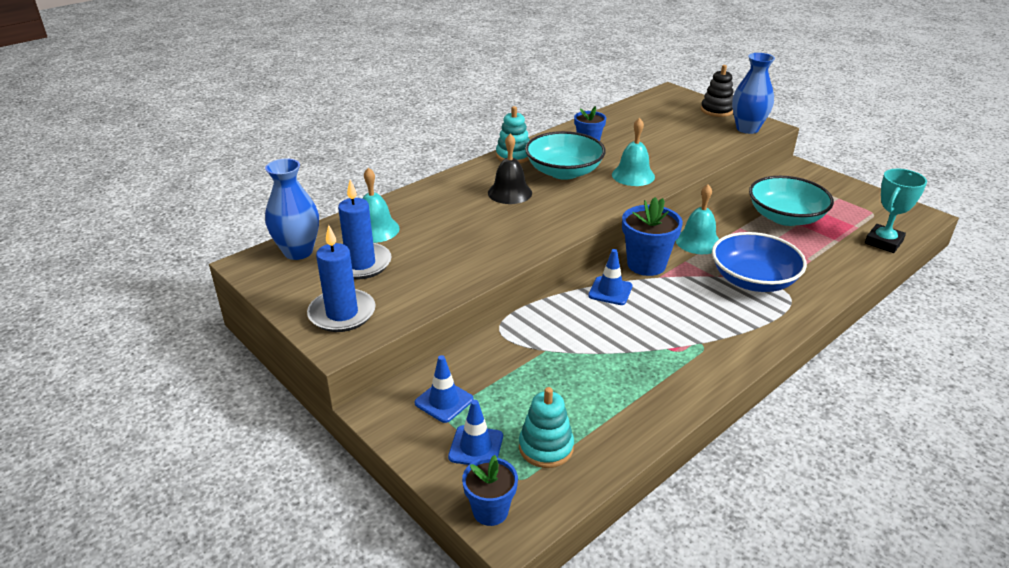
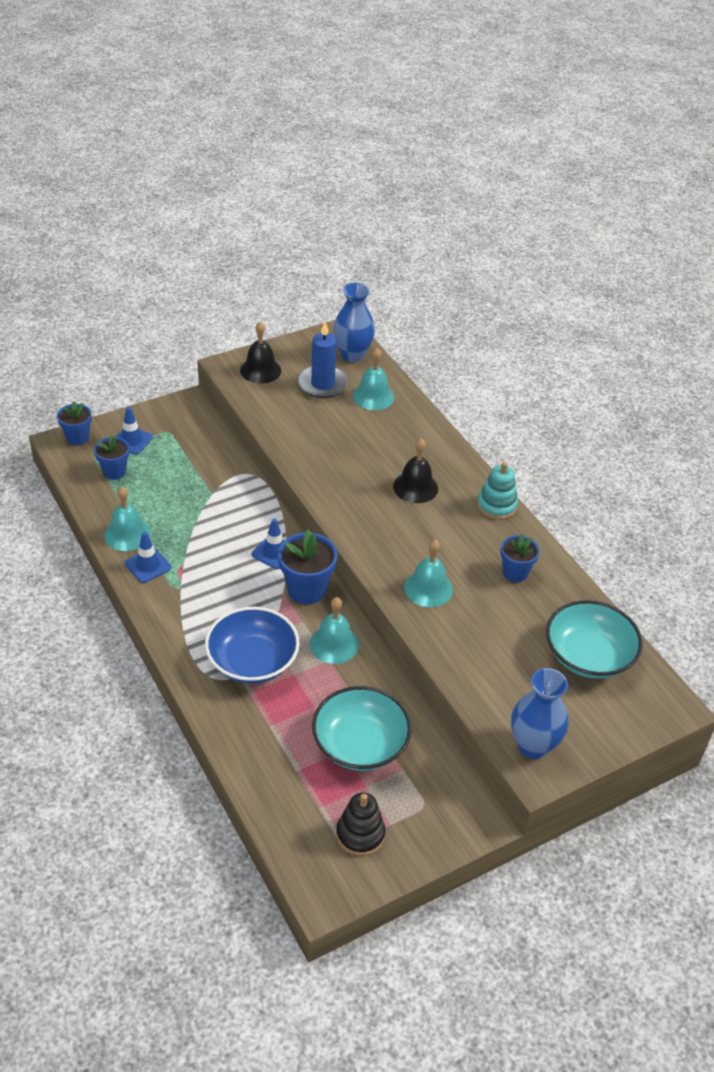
camera: 100 degrees right, 10 degrees up
(342, 313) = (260, 370): blue candle -> black bell
(444, 401) = (181, 433): blue traffic cone -> blue traffic cone (148, 565)
(546, 447) = (114, 471): turquoise stacking toy -> blue flower pot
(564, 172) = (450, 536): turquoise bowl -> turquoise bowl (588, 655)
(650, 404) = (127, 534): none -> turquoise bell
(716, 110) = (599, 736): black stacking toy -> black stacking toy (360, 834)
(883, 242) = (279, 815): turquoise trophy -> none

